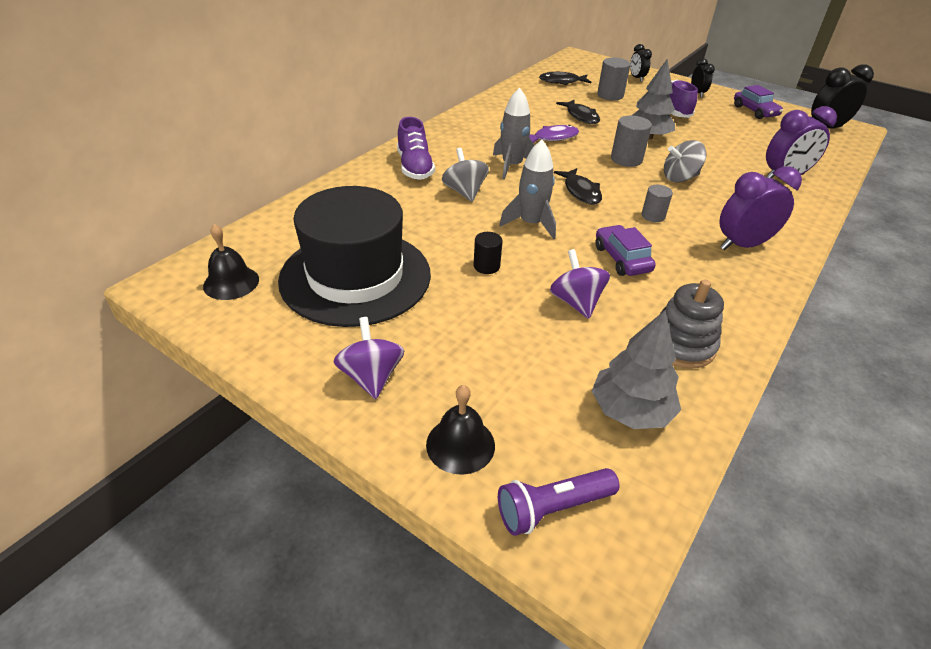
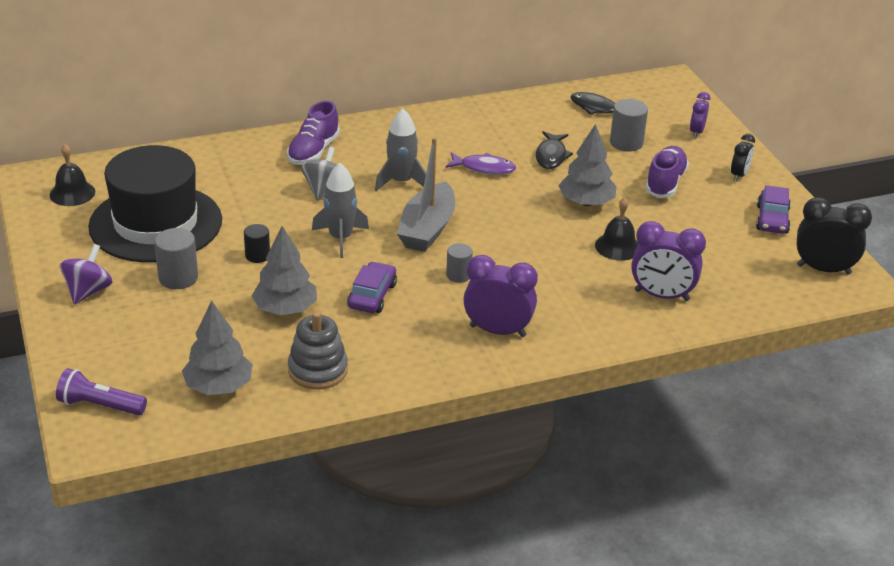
camera: 35 degrees right, 5 degrees down
(460, 444) = (92, 351): black bell -> black bell (618, 246)
(576, 302) = (285, 309): purple spinning top -> grey tree
(581, 192) = (427, 229): black fish -> grey boat
(626, 159) = (523, 216): grey cylinder -> grey cylinder (178, 278)
(636, 78) = (696, 132): black clock -> purple clock
(679, 178) = (546, 254): grey spinning top -> none

